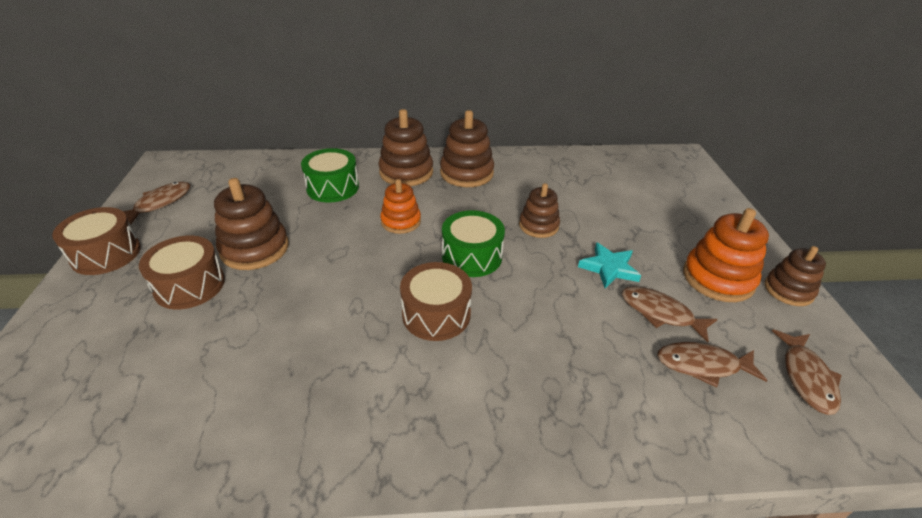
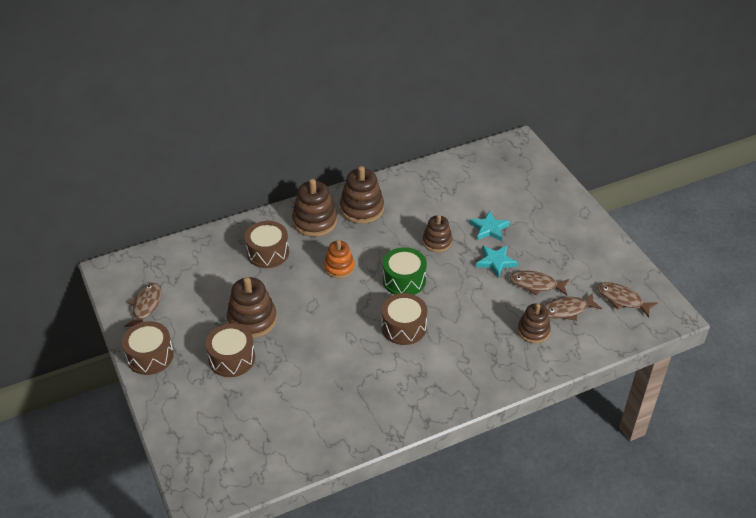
camera: 20 degrees left, 5 degrees up
(332, 187) = (268, 253): green drum -> brown drum
(614, 228) = (489, 229): none -> turquoise star
(718, 278) = (564, 249): orange stacking toy -> none
(788, 290) = (607, 245): brown stacking toy -> brown stacking toy (533, 331)
(806, 377) = (622, 299): brown fish -> brown fish turned 135 degrees clockwise

